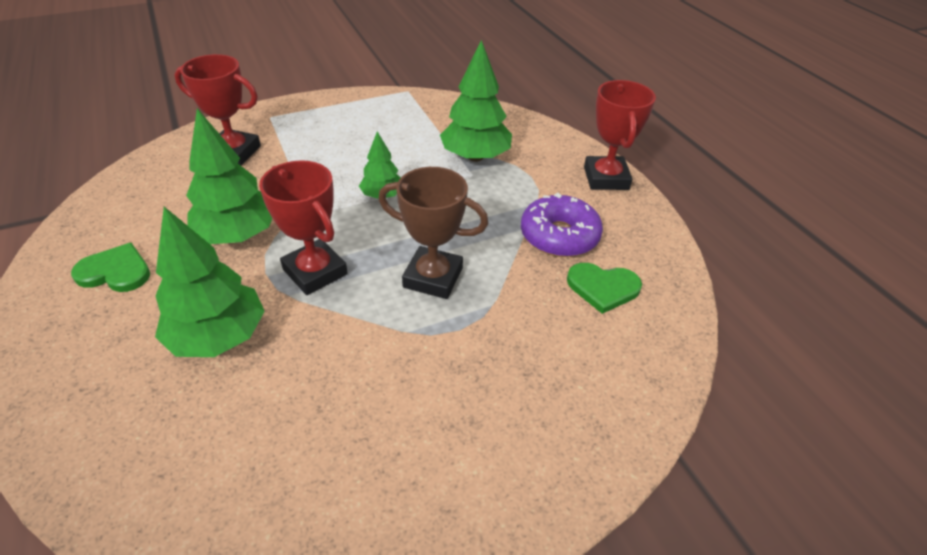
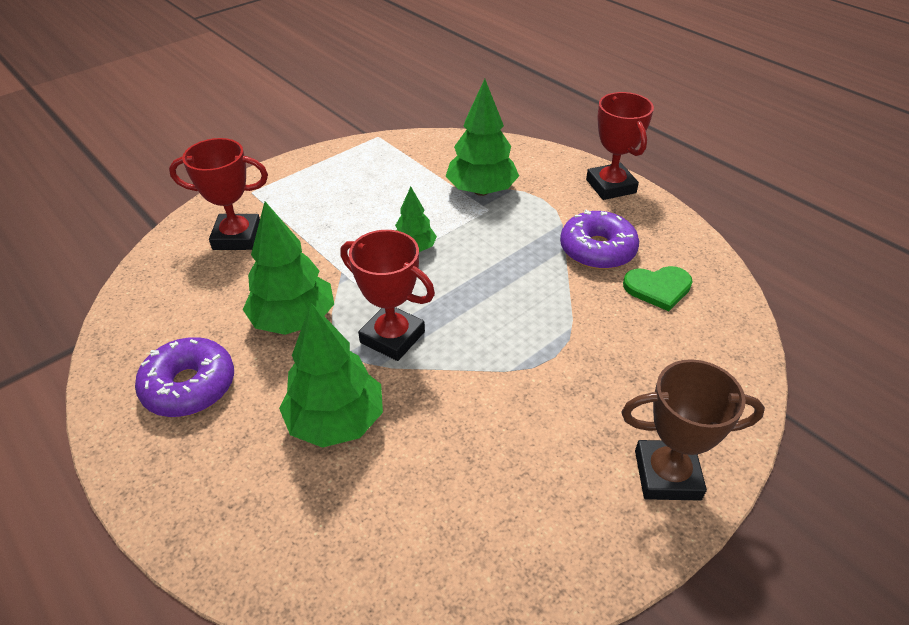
camera: 15 degrees left, 0 degrees up
(115, 271) = (189, 386): green heart -> purple donut
(433, 277) = (505, 315): brown trophy -> brown trophy (667, 475)

